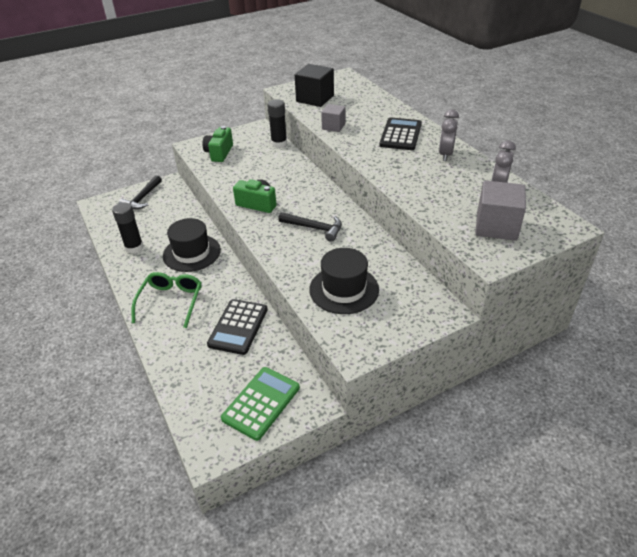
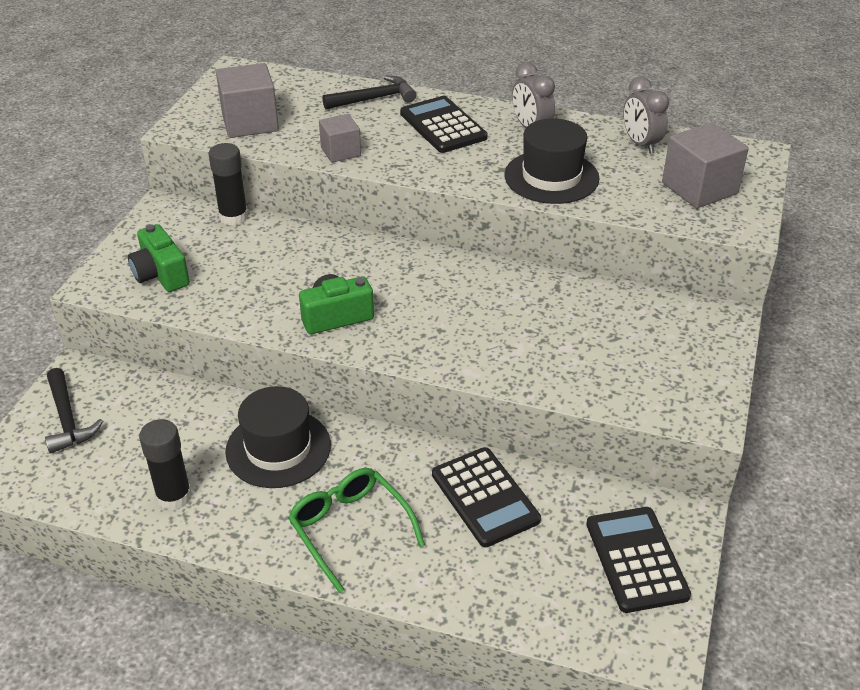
camera: 45 degrees left, 0 degrees up
(261, 403) = (636, 559): green calculator -> black calculator
(314, 228) = (458, 306): black hammer -> black hammer (374, 99)
(315, 99) = (250, 122): black cube -> grey cube
(344, 289) = (598, 358): black hat -> black hat (551, 177)

